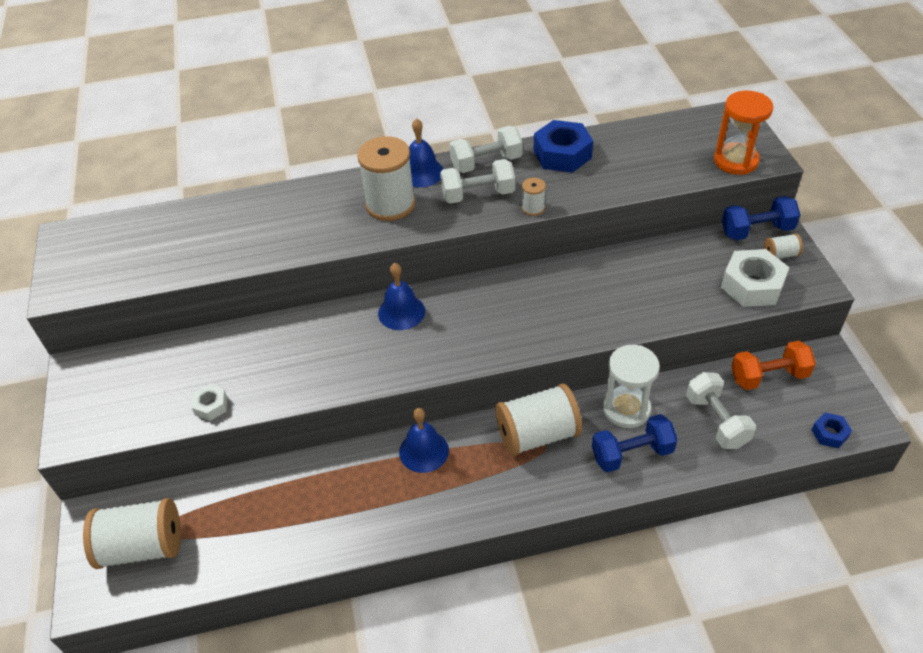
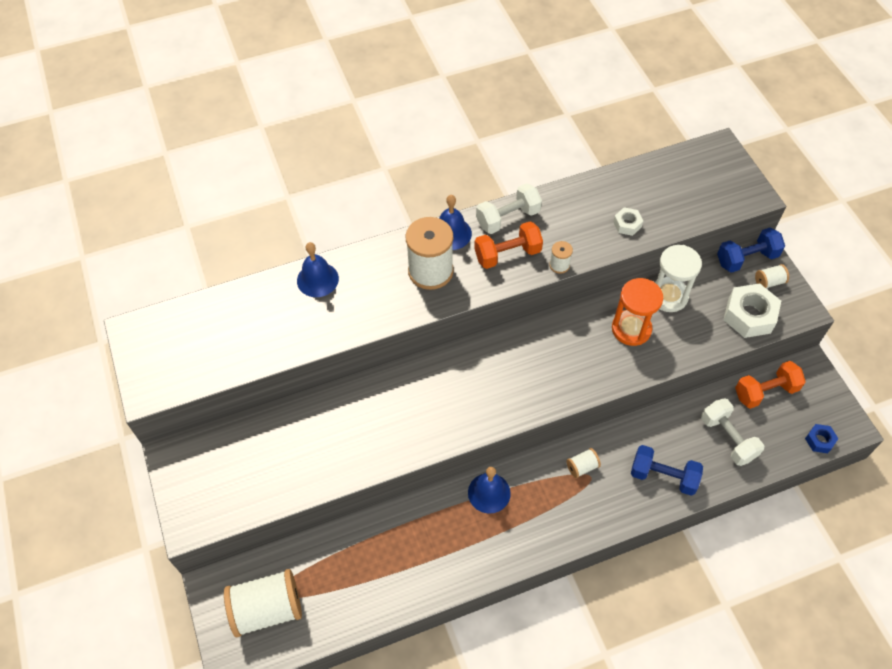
camera: 10 degrees left, 10 degrees up
(211, 406) = (306, 481): white nut -> white nut (627, 224)
(401, 312) = (452, 370): blue bell -> blue bell (317, 279)
(478, 195) = (507, 254): white dumbbell -> orange dumbbell
(537, 434) = (582, 467): white spool -> white spool, size x0.45
(562, 154) = (574, 203): blue nut -> none
(626, 409) = (652, 435): white hourglass -> white hourglass (668, 296)
(632, 454) = (663, 476): blue dumbbell -> blue dumbbell turned 45 degrees clockwise
(735, 161) = (728, 200): orange hourglass -> orange hourglass (631, 329)

